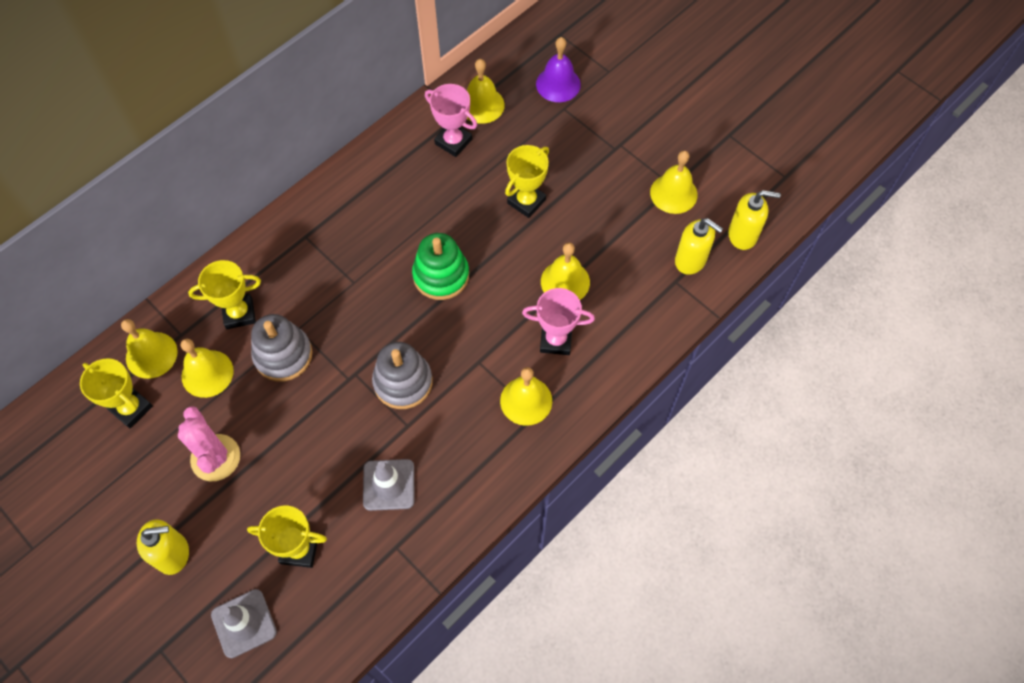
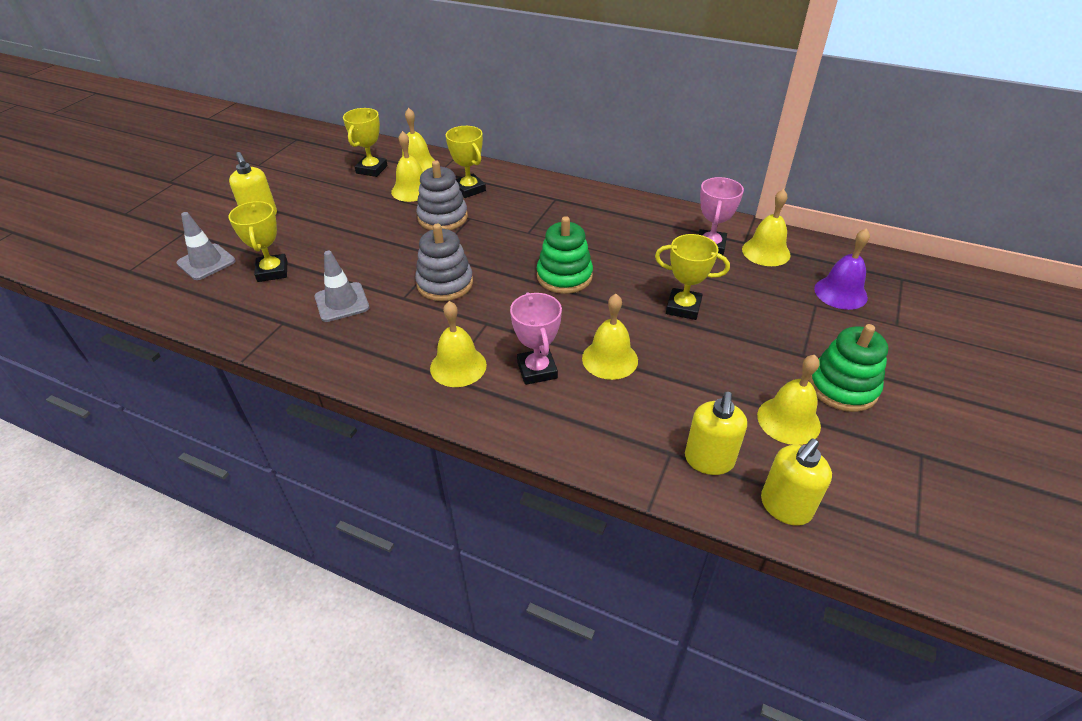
camera: 70 degrees right, 20 degrees down
(215, 458) = (343, 212): pink cactus -> none
(656, 143) = (842, 387): none -> green stacking toy
(743, 235) = (785, 507): yellow soap dispenser -> yellow soap dispenser turned 60 degrees clockwise

